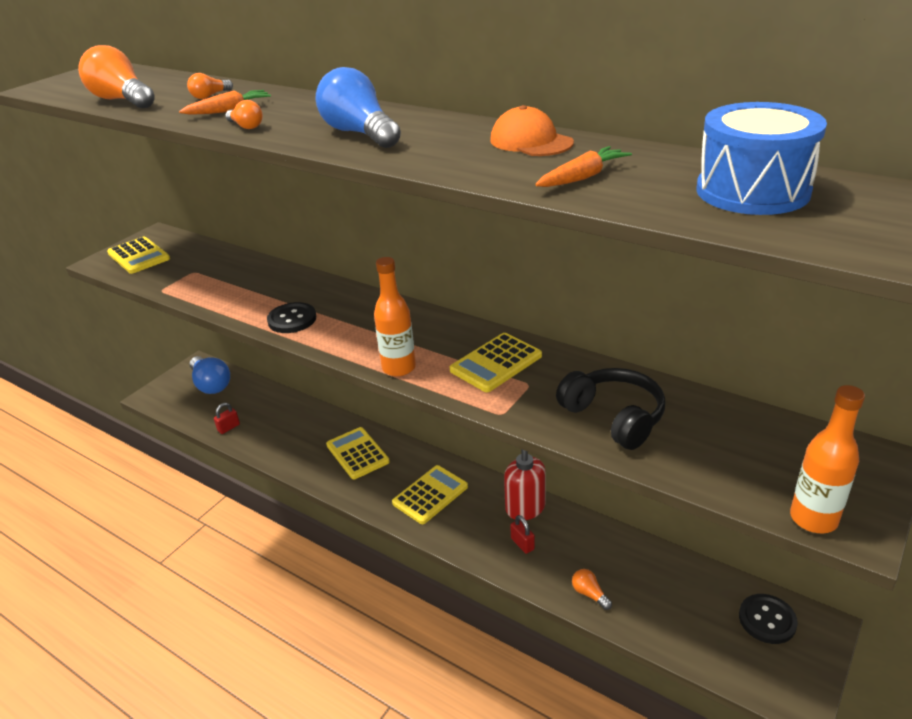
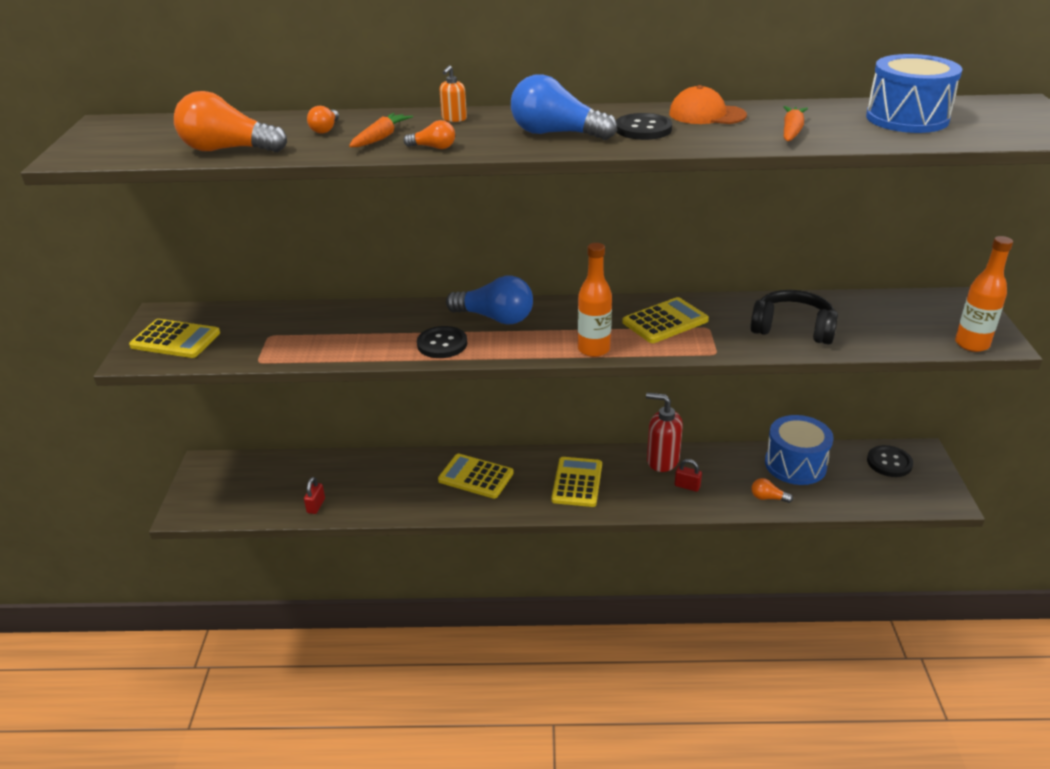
camera: 35 degrees left, 0 degrees up
(211, 384) = (246, 476): blue light bulb -> blue light bulb (495, 318)
(312, 104) = (454, 119): none -> orange soap dispenser
(441, 144) = (643, 129): none -> black button
(496, 363) = (665, 321): yellow calculator -> yellow calculator turned 135 degrees counterclockwise
(654, 572) = (795, 464): none -> blue drum

